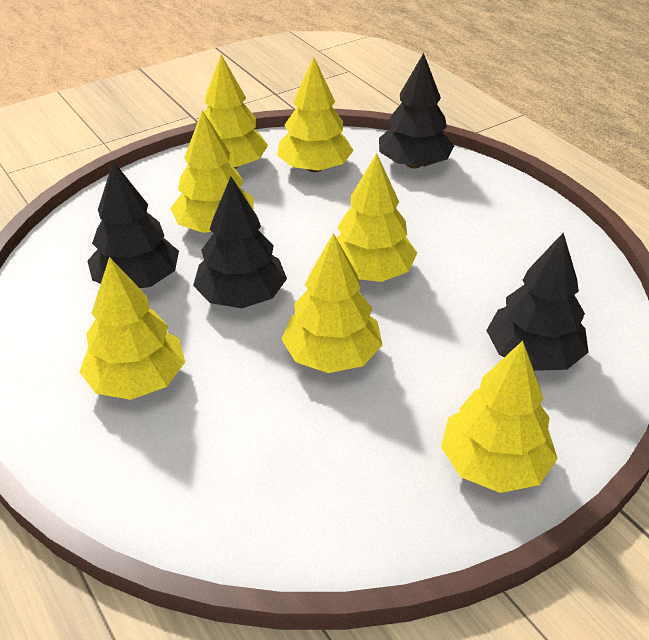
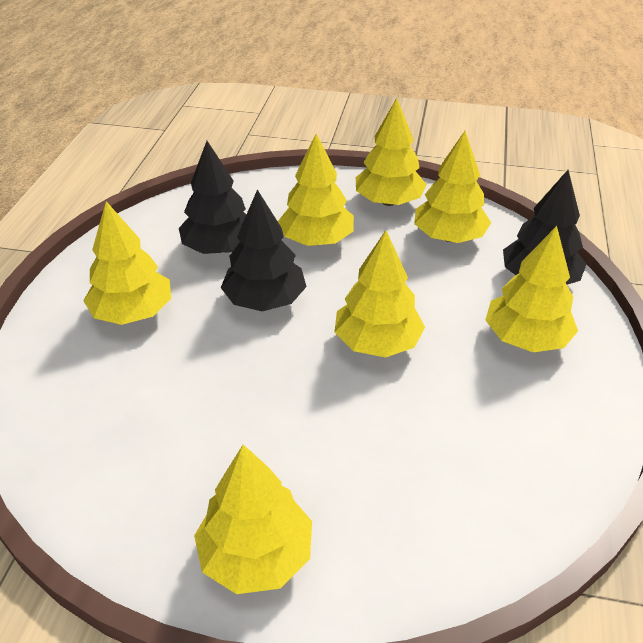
camera: 45 degrees right, 0 degrees up
(332, 356) = (263, 384): yellow tree -> yellow tree (526, 338)
(532, 355) = (411, 500): black tree -> none

